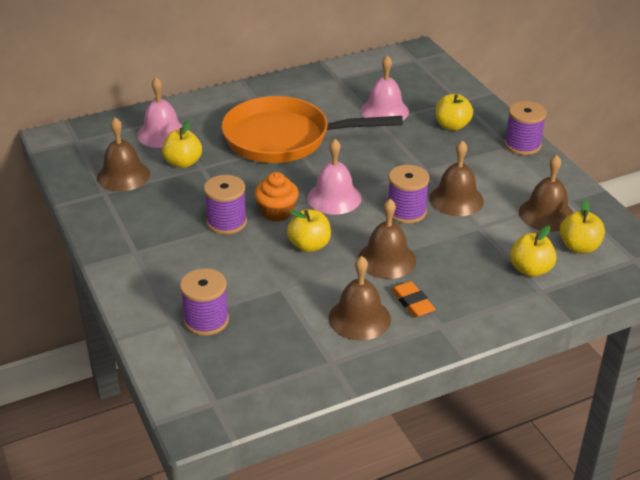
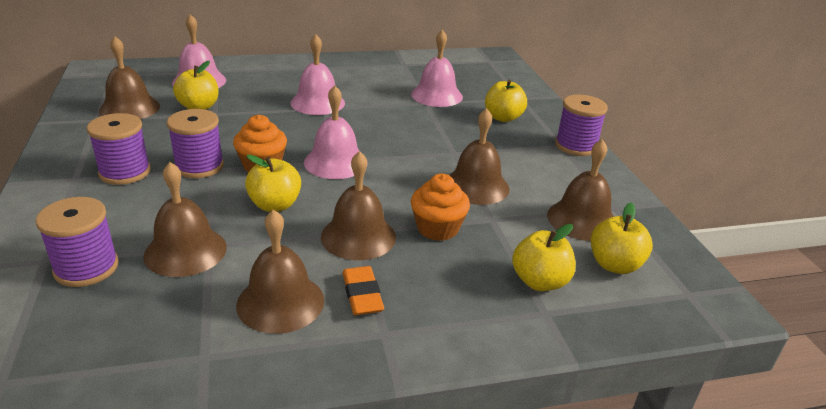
camera: 10 degrees right, 5 degrees down
(268, 295) = (185, 251): none -> brown bell
(284, 139) = (317, 103): orange pan -> pink bell
(406, 212) = (411, 189): purple spool -> purple spool (125, 172)
(442, 242) = (437, 228): none -> orange cupcake

